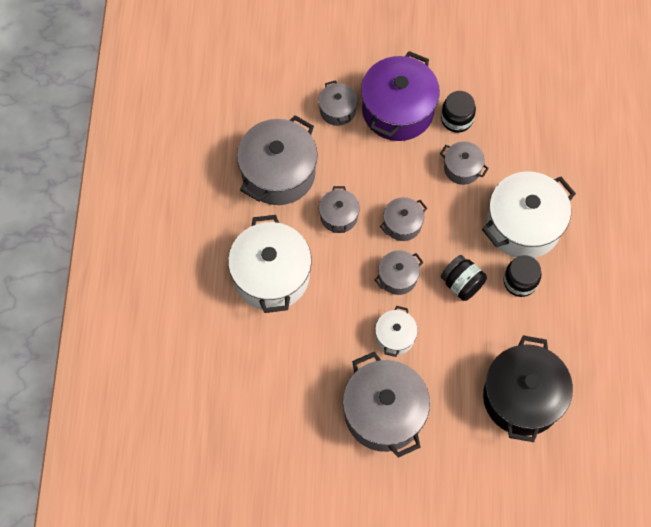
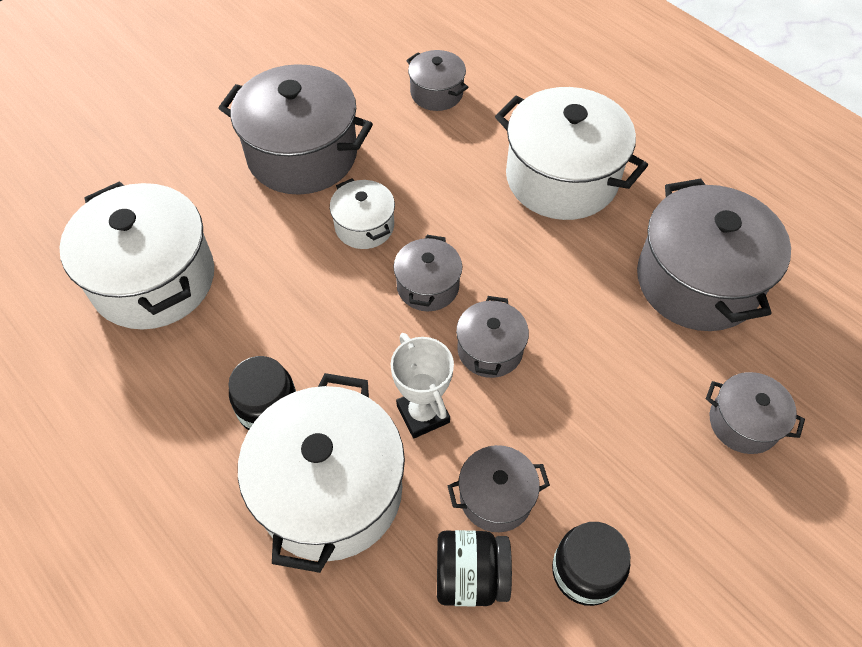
camera: 135 degrees right, 10 degrees down
(338, 216) = (572, 294): grey pot -> grey pot (436, 93)
(398, 110) = (675, 501): purple pot -> none
(458, 223) = (423, 414): none -> white trophy
(461, 284) = (343, 342): black jar -> black jar (471, 576)
(522, 397) = (154, 279): black pot -> white pot

